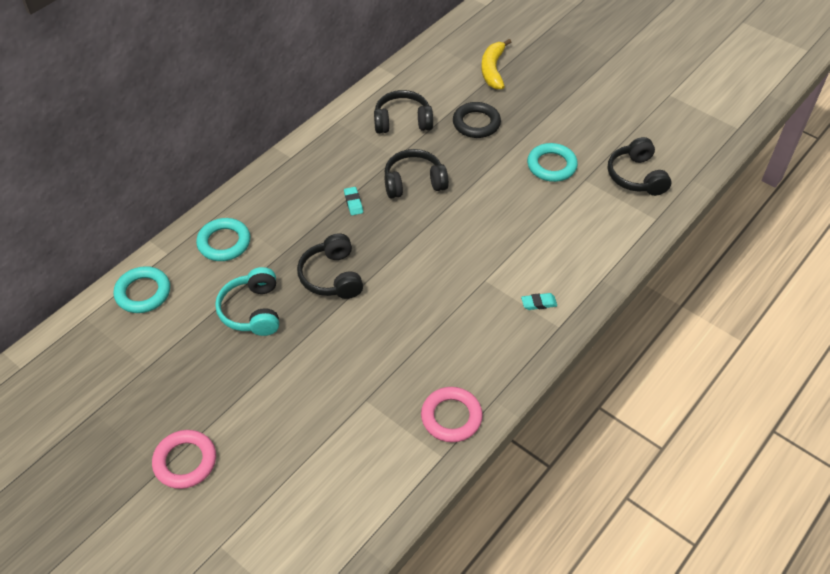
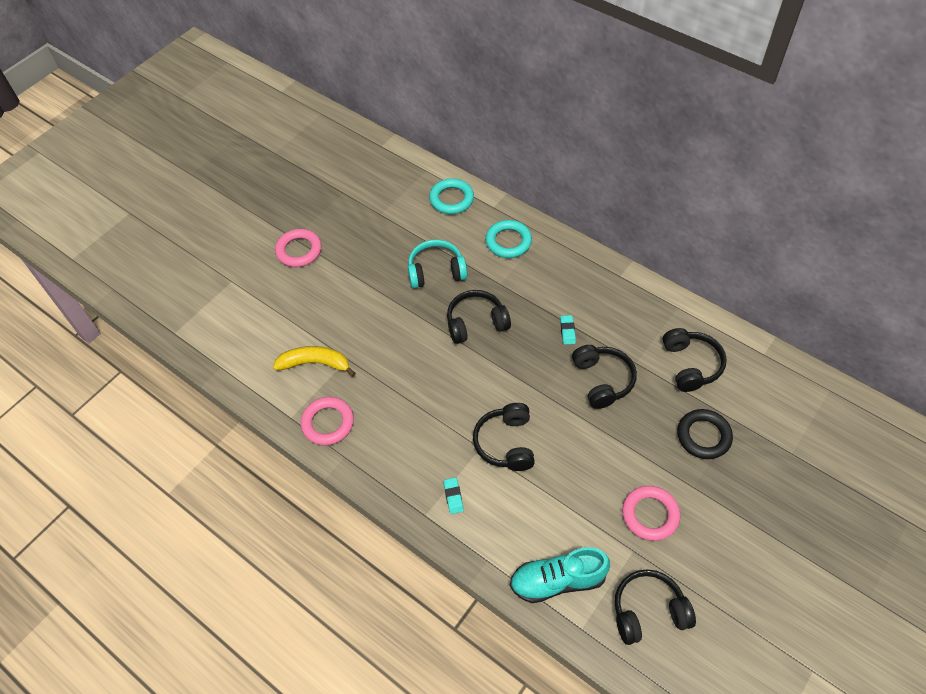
camera: 90 degrees right, 5 degrees up
(353, 203) = (567, 331): turquoise eraser -> turquoise eraser turned 75 degrees counterclockwise
(480, 259) = (506, 443): none -> black headphones
(493, 70) = (801, 452): yellow banana -> yellow banana (315, 363)
(551, 165) = (650, 515): turquoise ring -> pink ring
(616, 231) = (557, 580): none -> turquoise shoe

